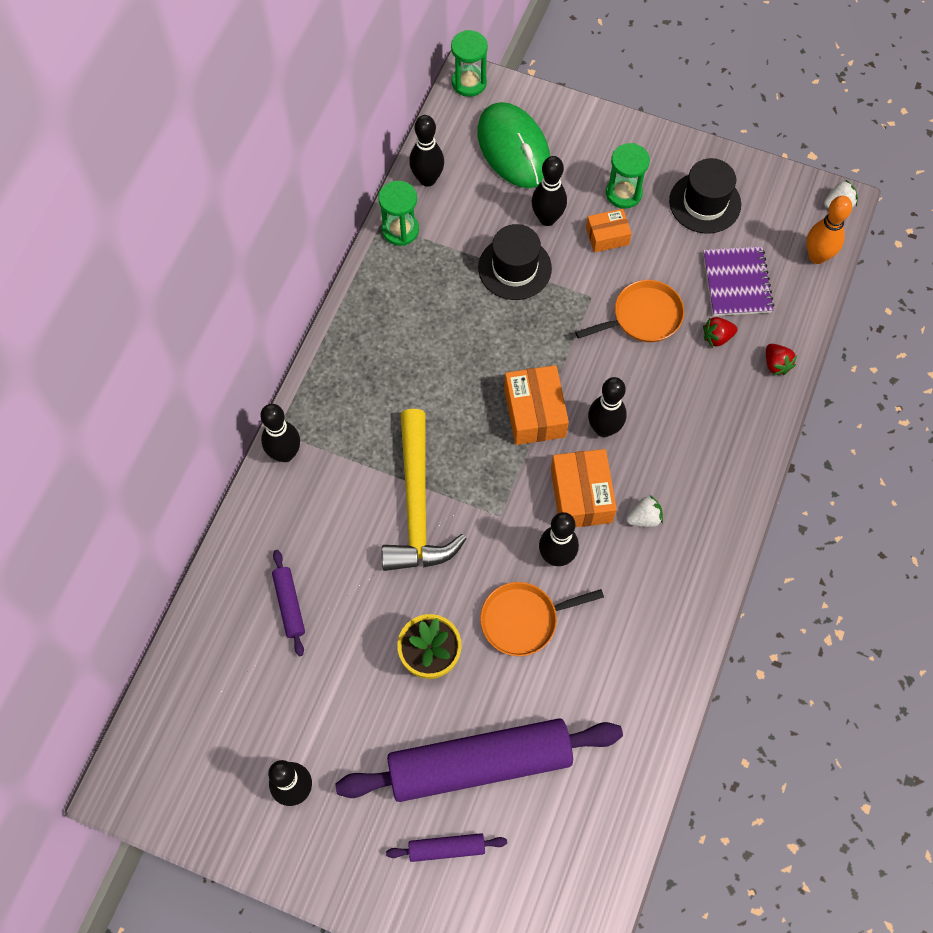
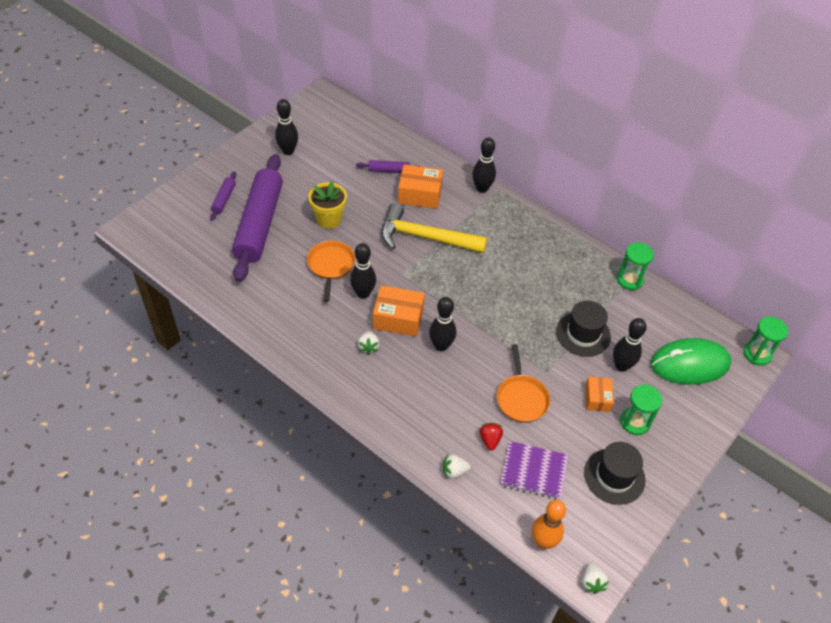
camera: 105 degrees right, 15 degrees down
(427, 179) = (670, 306): black bowling pin -> none
(534, 413) = (466, 312): orange box -> orange box (420, 194)
(776, 364) = (454, 471): red strawberry -> white strawberry

